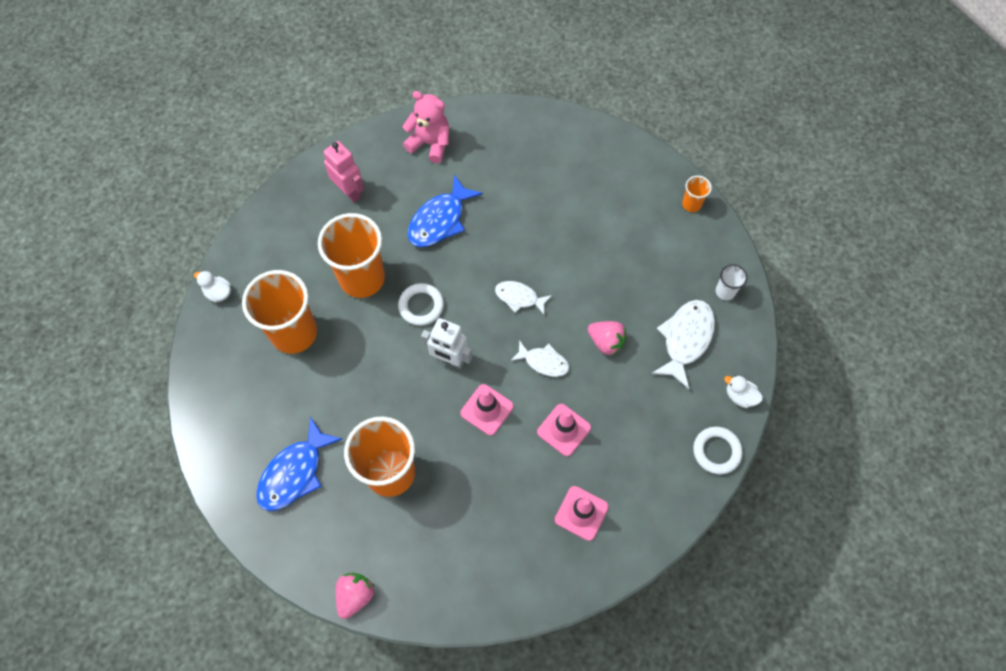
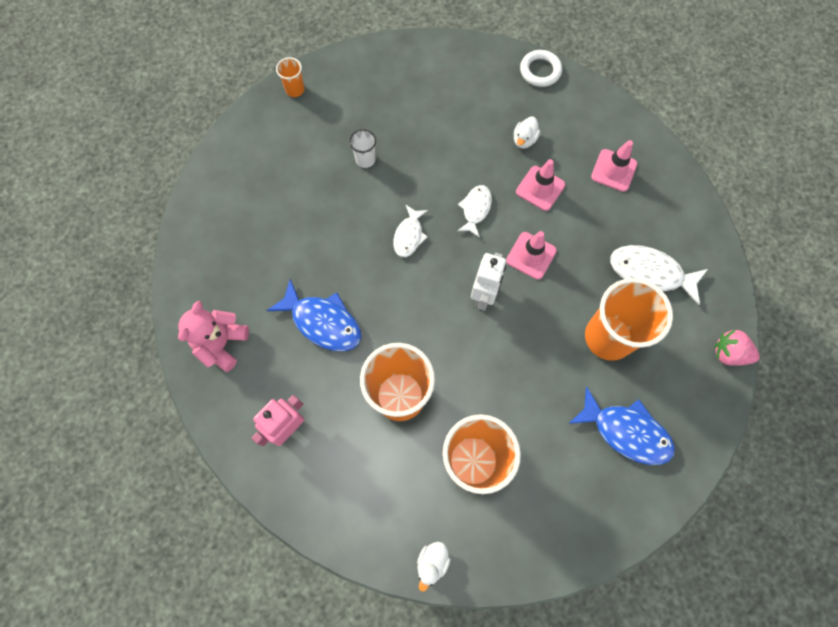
camera: 95 degrees left, 5 degrees up
(421, 306) = (427, 329): white ring -> none
(606, 342) = (448, 157): pink strawberry -> none
(685, 339) = (438, 94): white fish -> white fish (650, 274)
(725, 291) = (387, 63): white cup -> white cup (365, 159)
(740, 396) = (487, 54): white duck -> white duck (524, 140)

